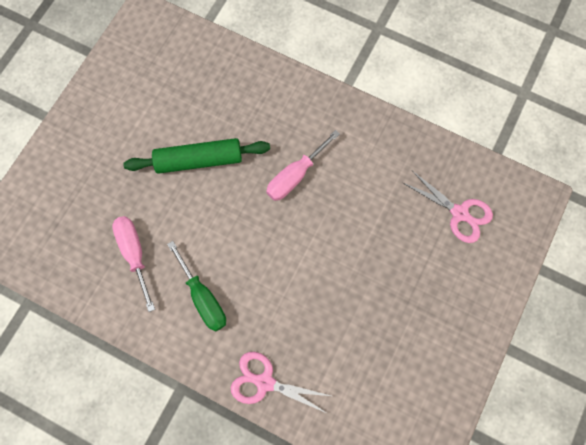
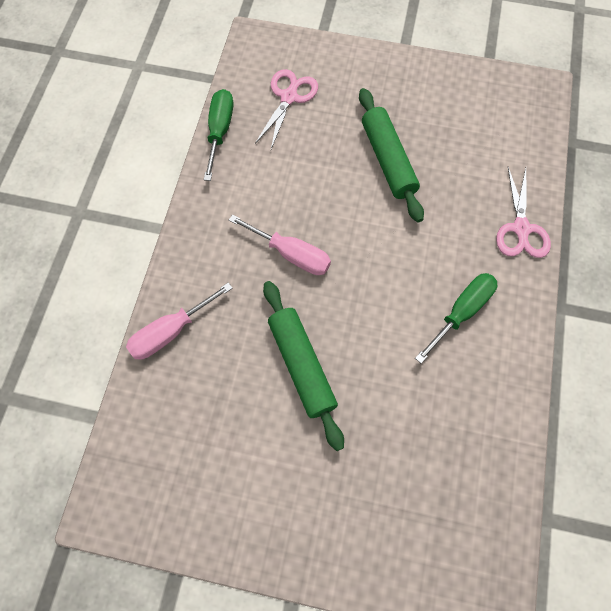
camera: 105 degrees left, 5 degrees down
(134, 254) = (441, 404): pink screwdriver -> pink screwdriver (170, 331)
(368, 284) = (388, 160): none -> green rolling pin
(433, 145) = (220, 131): none -> green screwdriver

